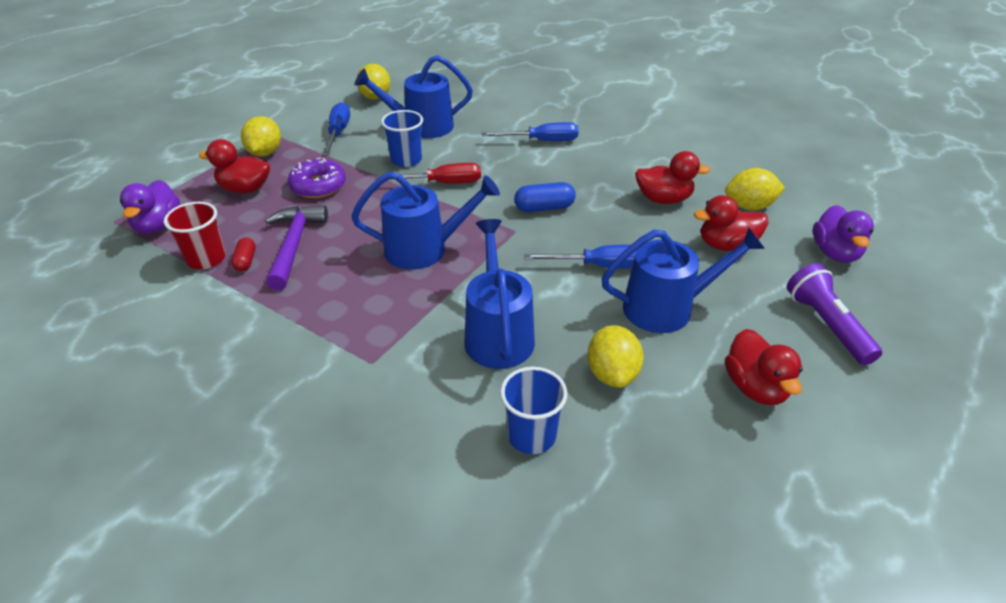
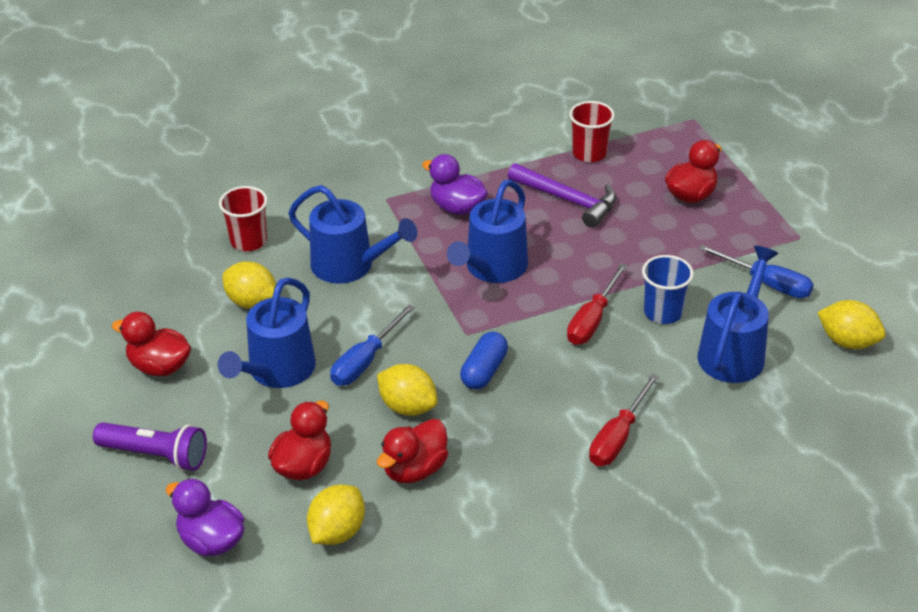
camera: 125 degrees right, 0 degrees up
(158, 225) = (665, 139): purple duck -> purple duck (457, 207)
(246, 261) = (567, 171): red capsule -> none
(265, 153) = (757, 222): yellow lemon -> yellow lemon (408, 407)
(318, 186) = (658, 239): purple donut -> none
(531, 435) = (248, 241): blue cup -> red cup
(542, 141) = (618, 437): blue screwdriver -> red screwdriver

